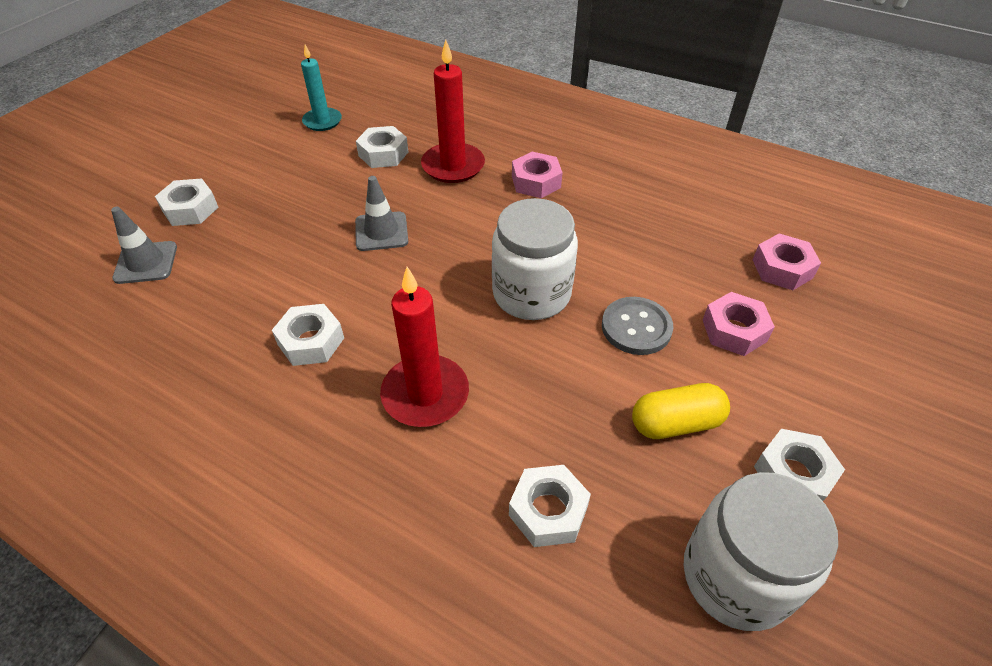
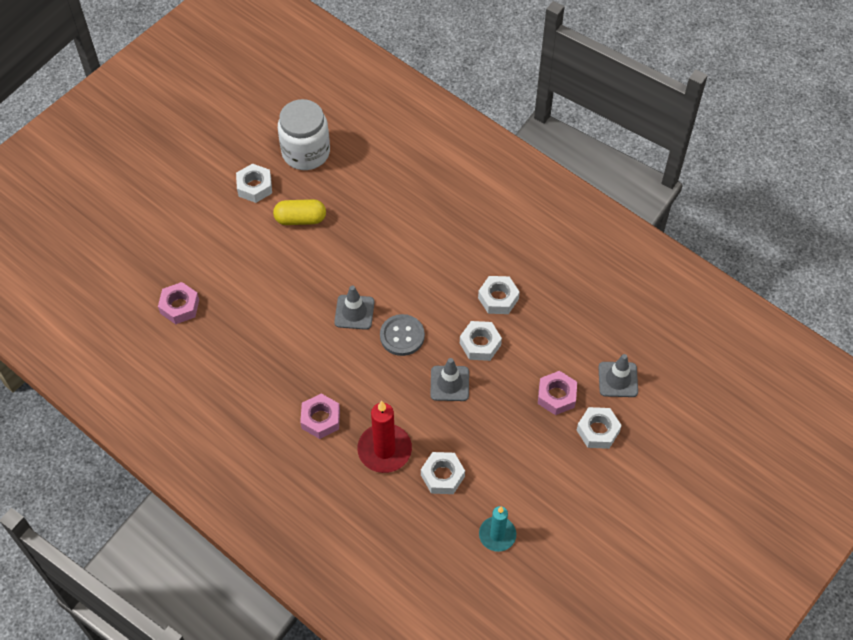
camera: 170 degrees left, 10 degrees up
(425, 394) = (432, 255): red candle -> none
(531, 294) = (354, 312): white jar -> grey traffic cone
(548, 511) = (380, 189): white nut -> white nut (480, 344)
(636, 327) = (297, 278): grey button -> grey button (402, 336)
(734, 330) = (238, 267): pink nut -> pink nut (556, 396)

